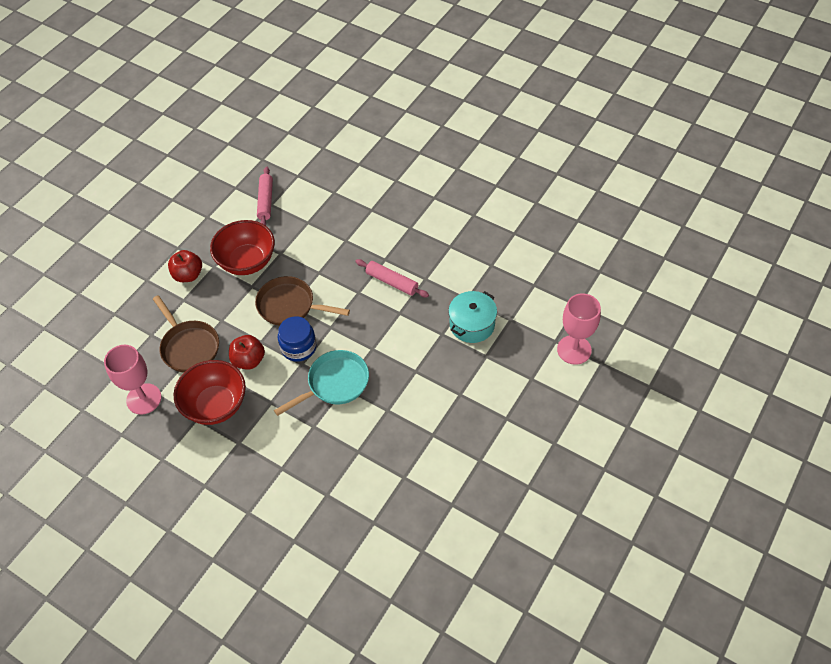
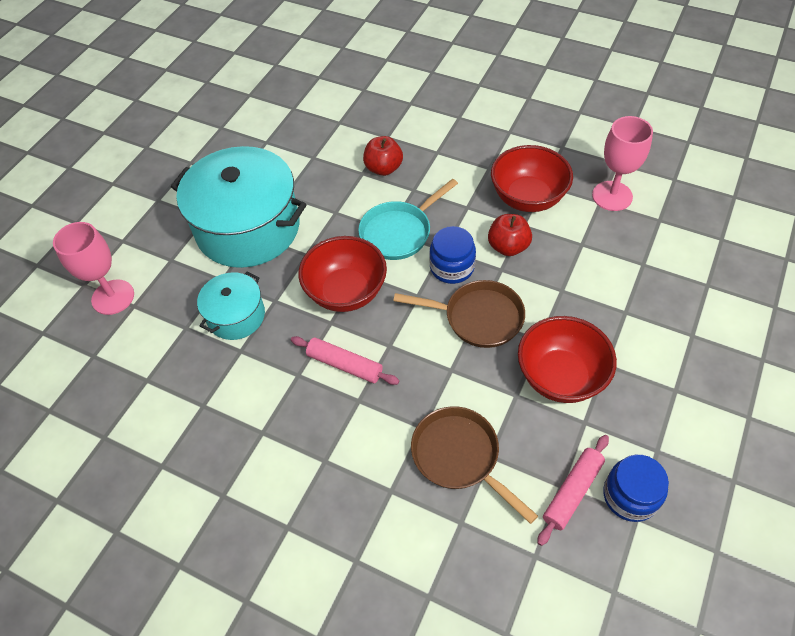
camera: 175 degrees right, 0 degrees up
(188, 275) = (636, 347): red apple -> red apple (383, 168)
(189, 347) = (588, 254): brown pan -> brown pan (459, 456)
(234, 197) = (630, 496): none -> blue jar
(266, 201) = (572, 491): pink rolling pin -> pink rolling pin turned 45 degrees clockwise
(385, 335) = (346, 292): none -> red bowl
(466, 402) = (248, 228): none -> turquoise pot

